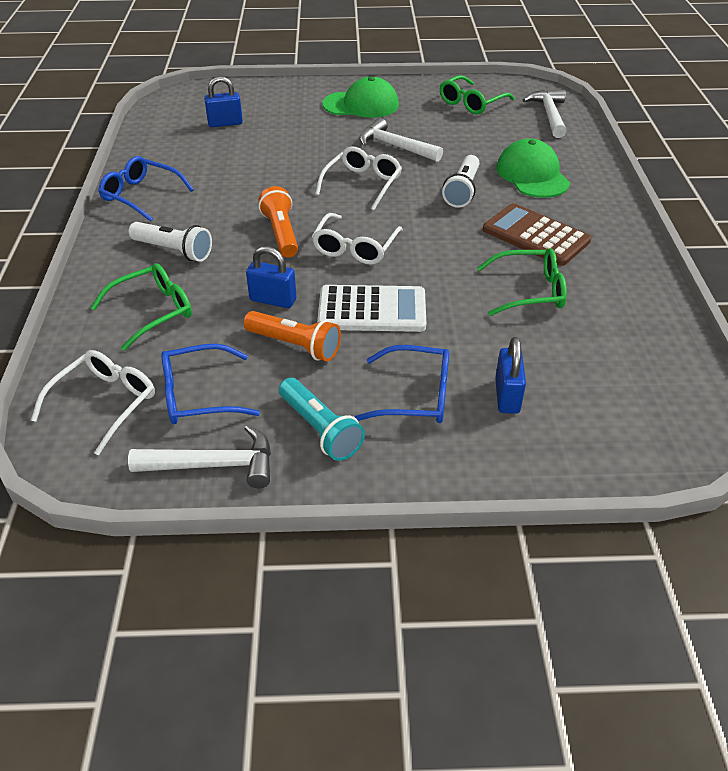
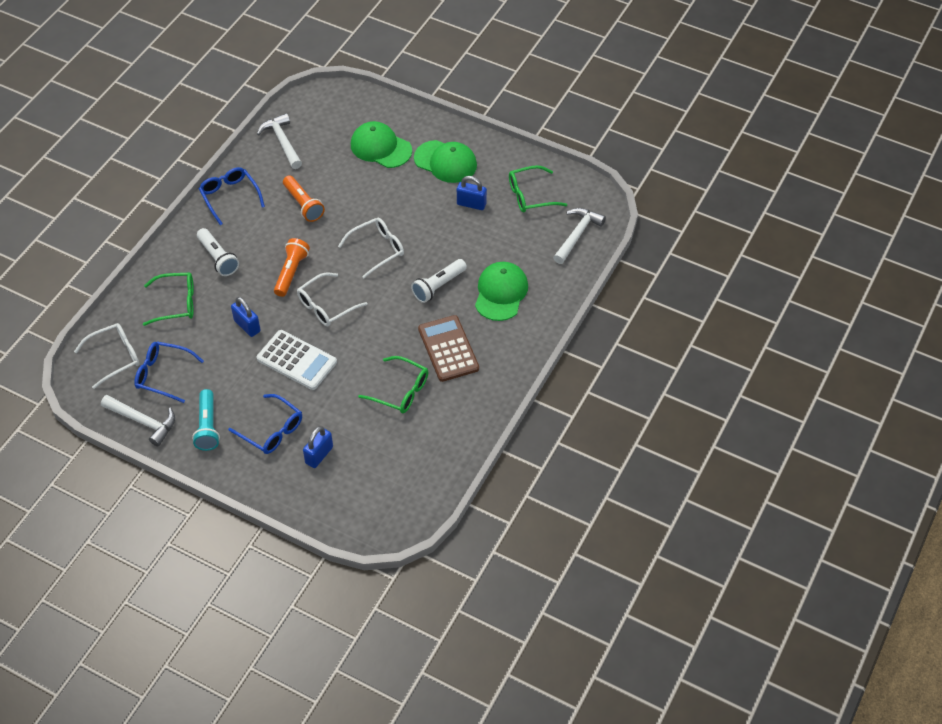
camera: 30 degrees right, 10 degrees up
(225, 123) = (332, 142): blue padlock -> blue padlock (471, 204)
(282, 113) = (380, 147): none -> green cap
(295, 345) = (235, 365): orange flashlight -> orange flashlight (303, 204)
(395, 146) = (431, 220): white hammer -> white hammer (282, 142)

